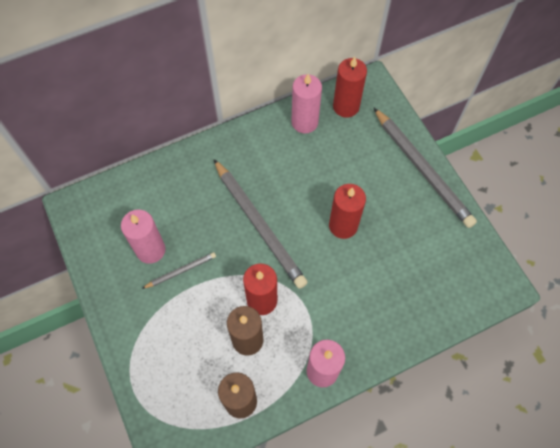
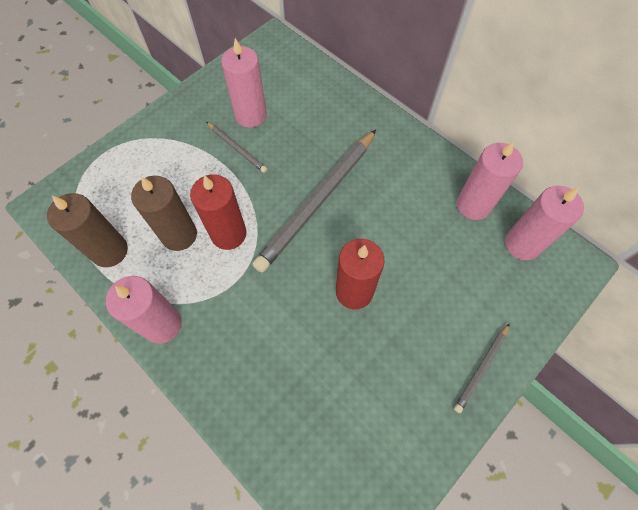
camera: 70 degrees right, 0 degrees up
(346, 106) = (522, 244): red candle -> pink candle
(422, 169) = (481, 368): grey pencil -> grey pencil, size x0.47

